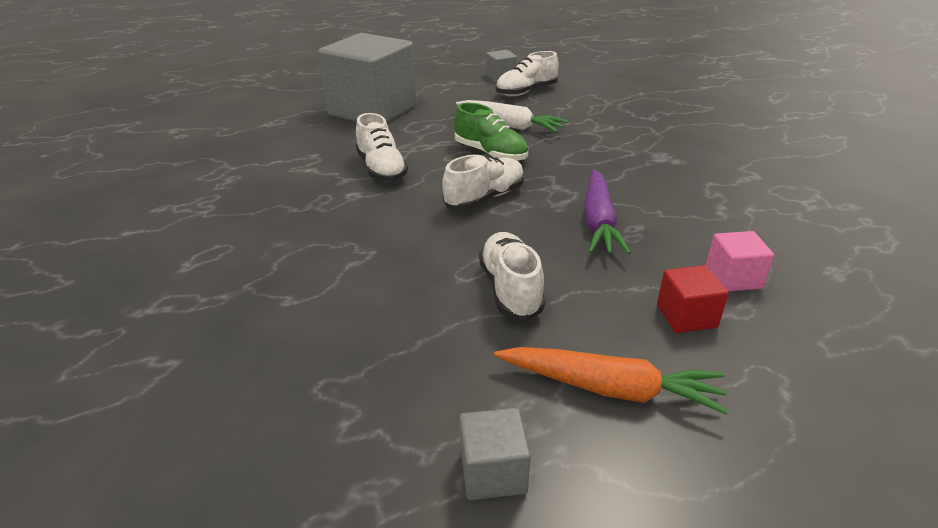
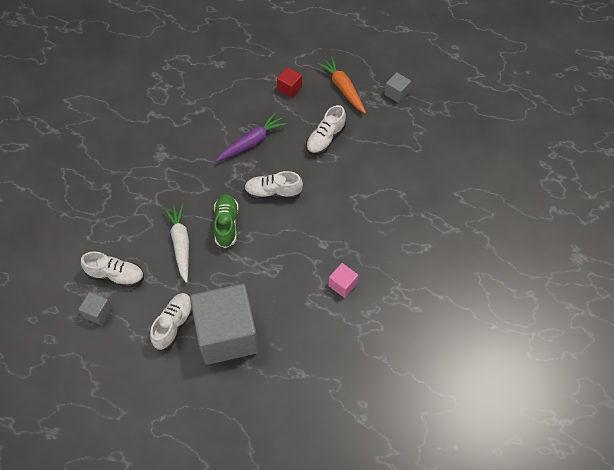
camera: 135 degrees left, 25 degrees up
(381, 169) = (290, 256): white shoe -> white shoe (174, 324)
(733, 278) = (253, 87): pink cube -> pink cube (342, 285)

